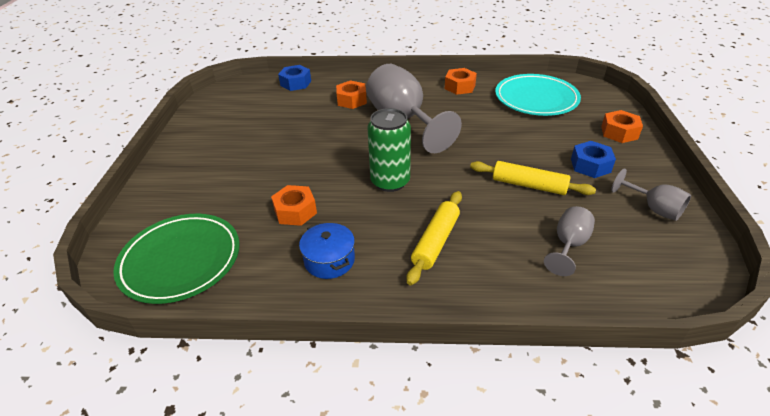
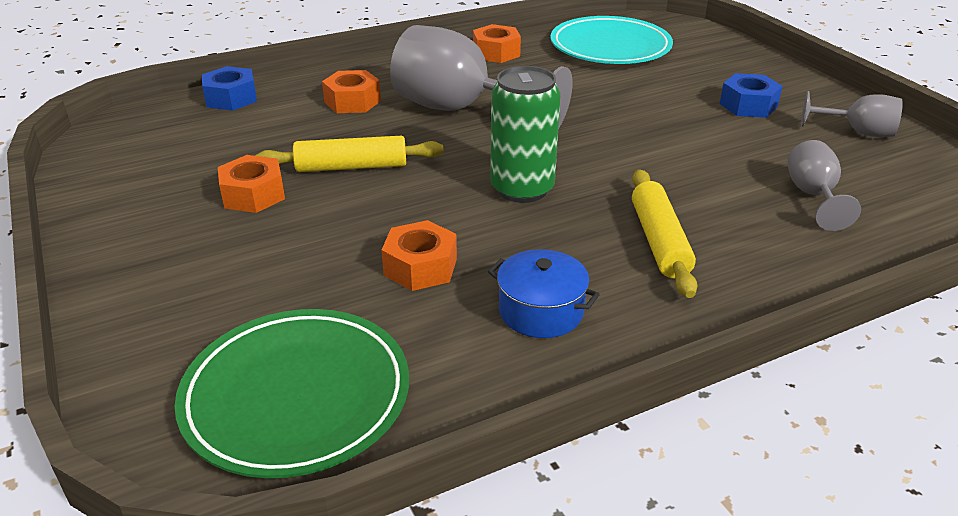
camera: 30 degrees left, 5 degrees down
(529, 185) = (702, 145): yellow rolling pin -> yellow rolling pin (351, 167)
(619, 132) = (742, 63): orange nut -> orange nut (253, 195)

